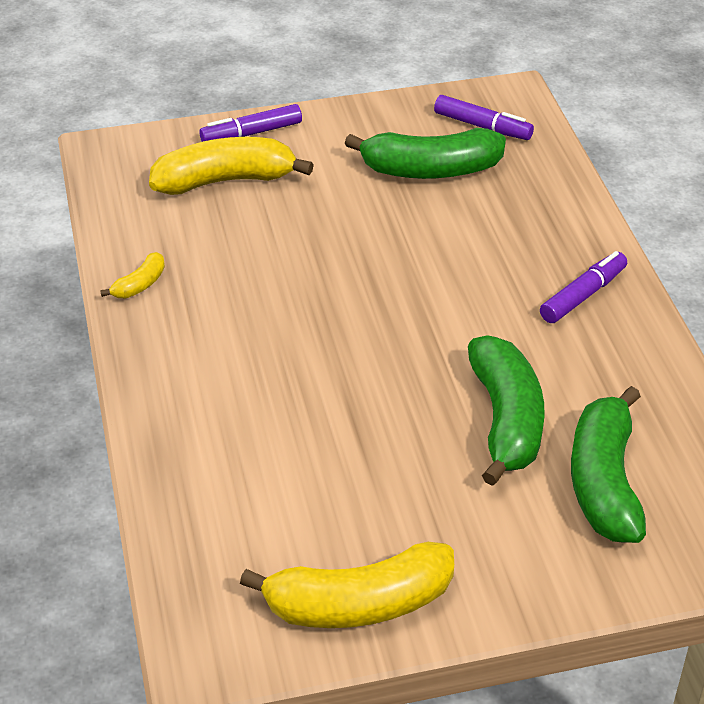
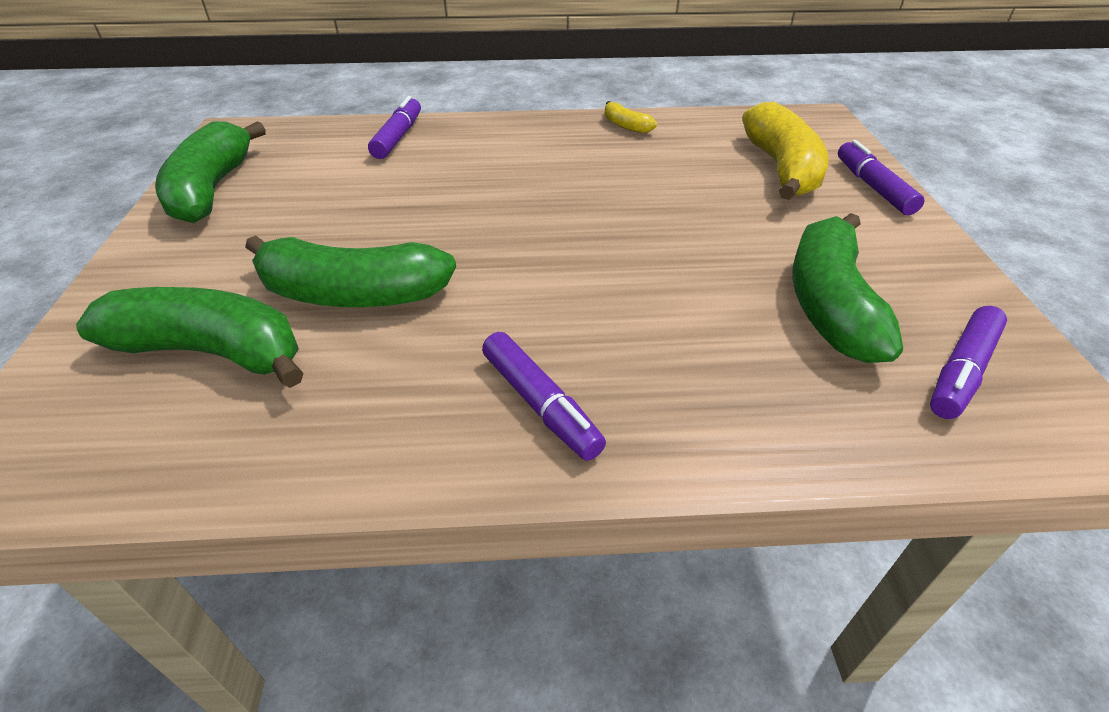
camera: 100 degrees right, 0 degrees up
(195, 473) = (398, 137): none -> purple marker
(358, 604) = (212, 189): yellow banana -> green banana

